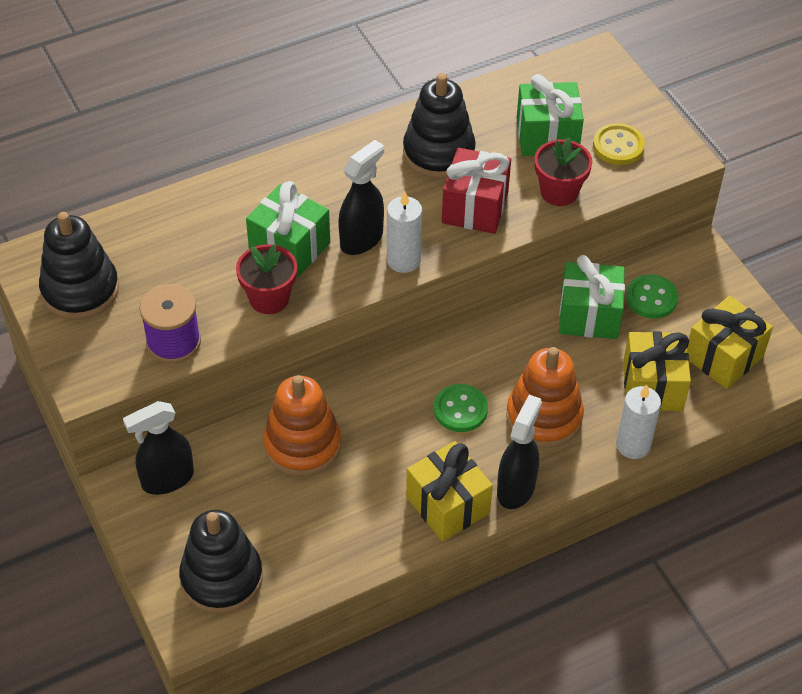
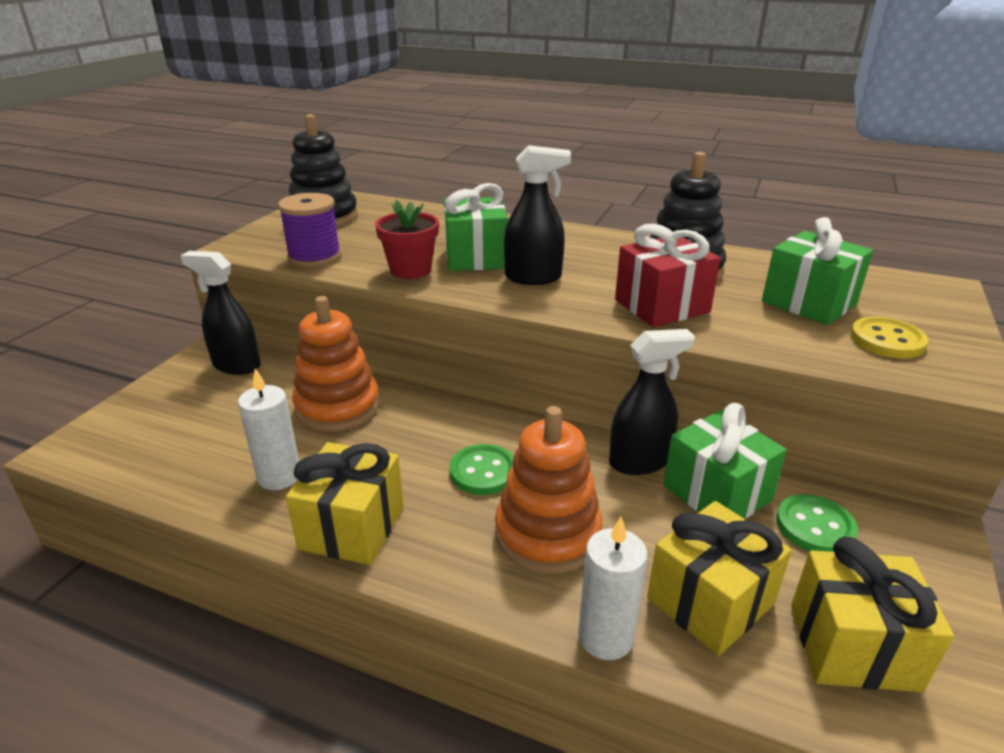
camera: 50 degrees right, 20 degrees down
(222, 578) = (143, 437): black stacking toy -> none
(403, 260) = (543, 302): white candle -> white candle (279, 476)
(516, 488) = (427, 567): black spray bottle -> black spray bottle (640, 462)
(559, 192) = (766, 336): red flower pot -> none

